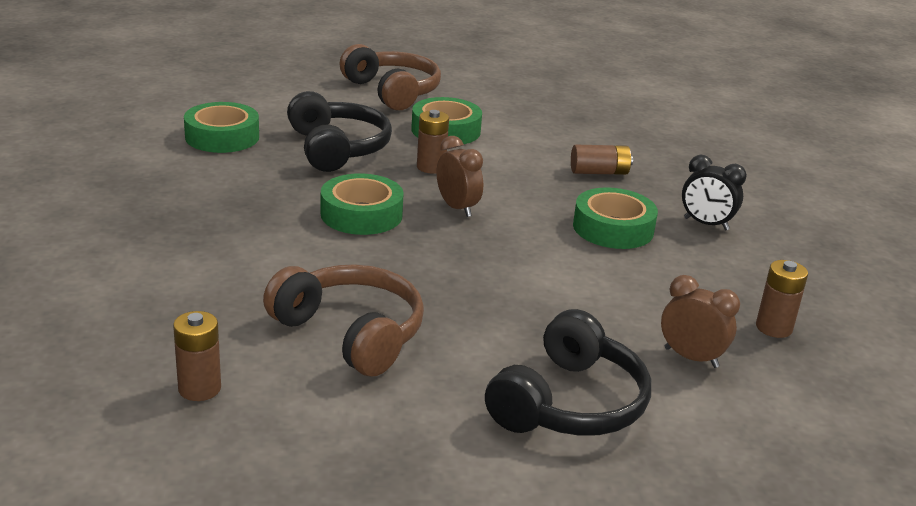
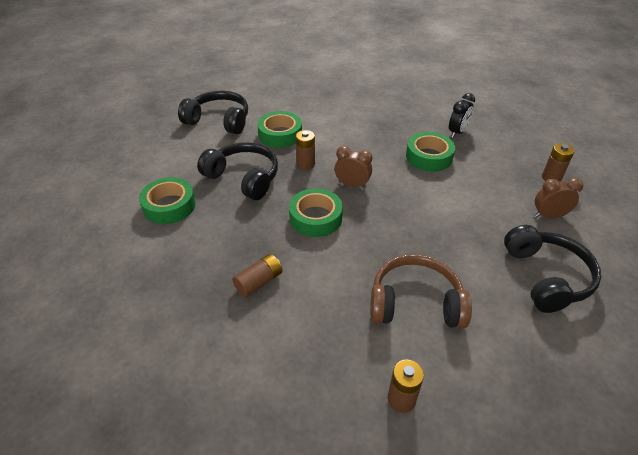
camera: 35 degrees left, 15 degrees up
(392, 91) = (219, 121): brown headphones -> black headphones
(599, 172) = (380, 124): brown battery -> brown battery (259, 282)
(706, 224) = (457, 132): black clock -> black clock turned 45 degrees counterclockwise

